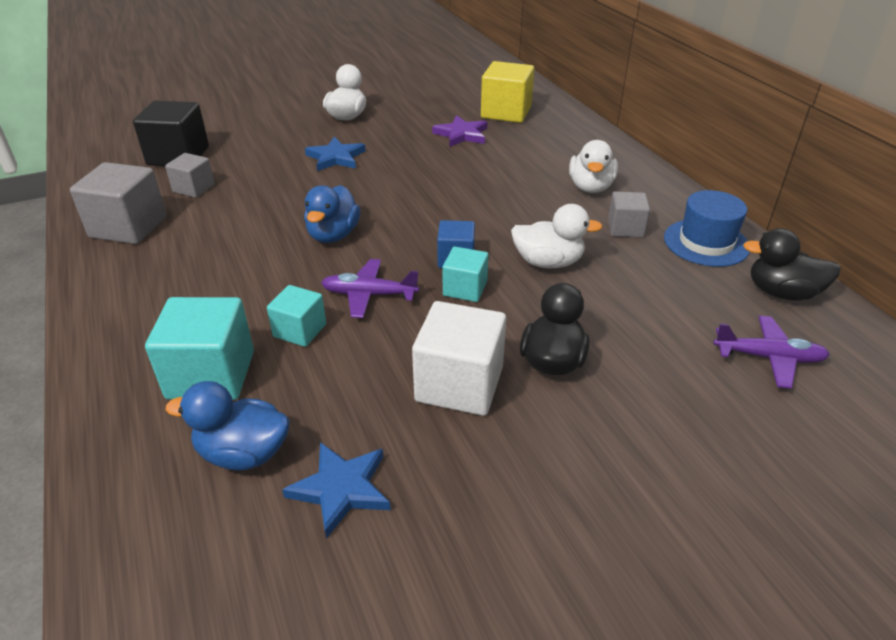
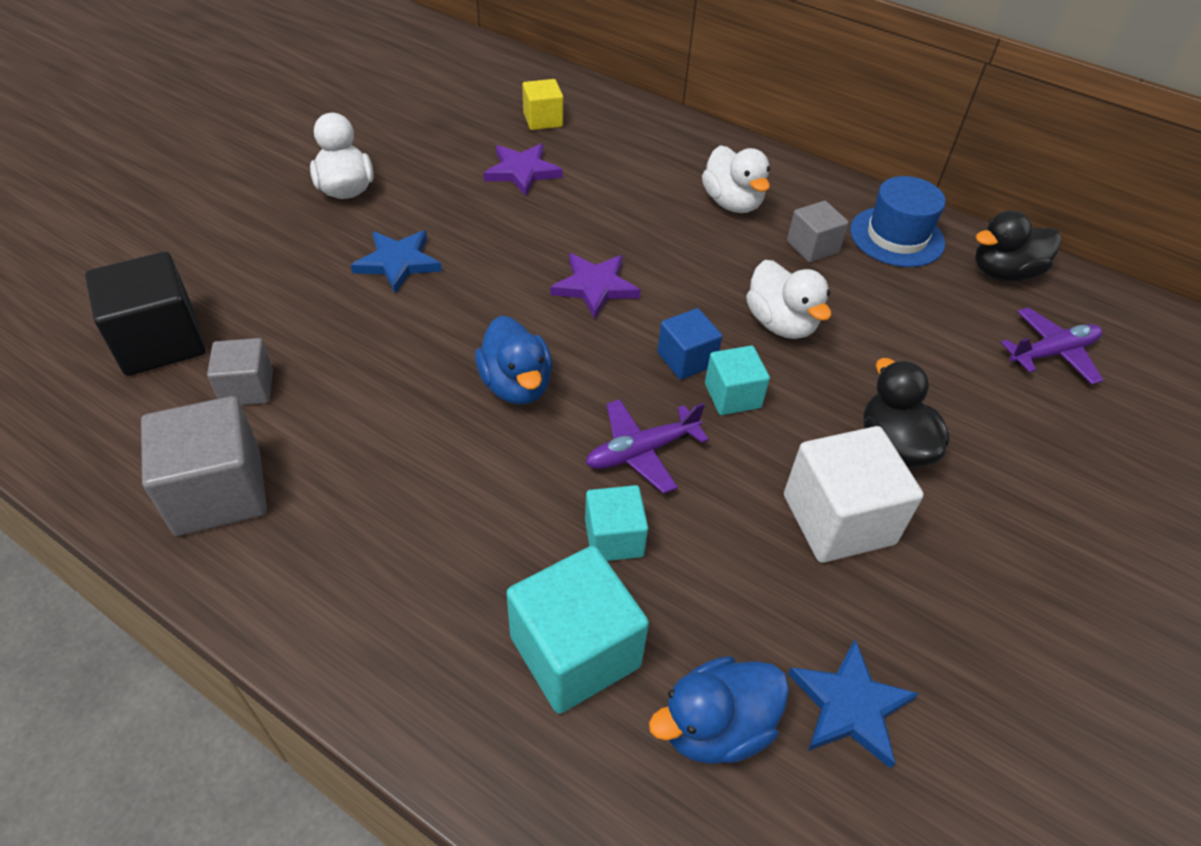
camera: 35 degrees left, 10 degrees up
(440, 203) = (595, 287): none -> purple star
(506, 112) = (543, 120): yellow cube -> yellow cube, size x0.59
(548, 262) = (781, 323): white duck -> white duck turned 90 degrees clockwise

